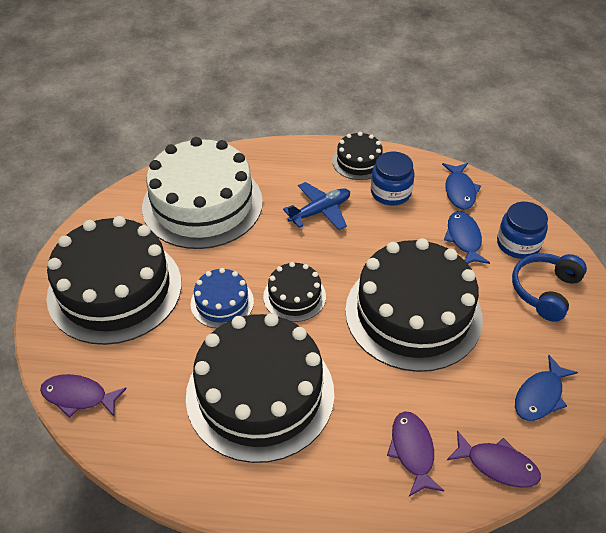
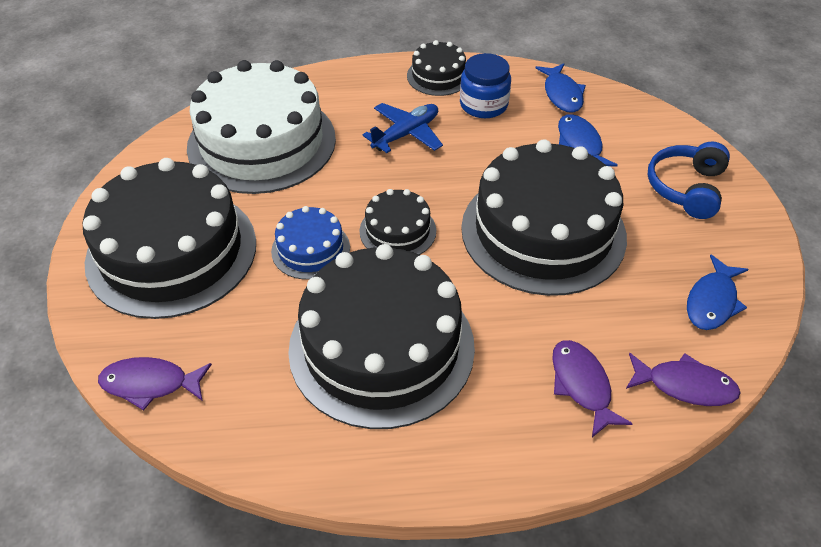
camera: 10 degrees left, 0 degrees up
(518, 244) = (642, 142): blue jar -> none

